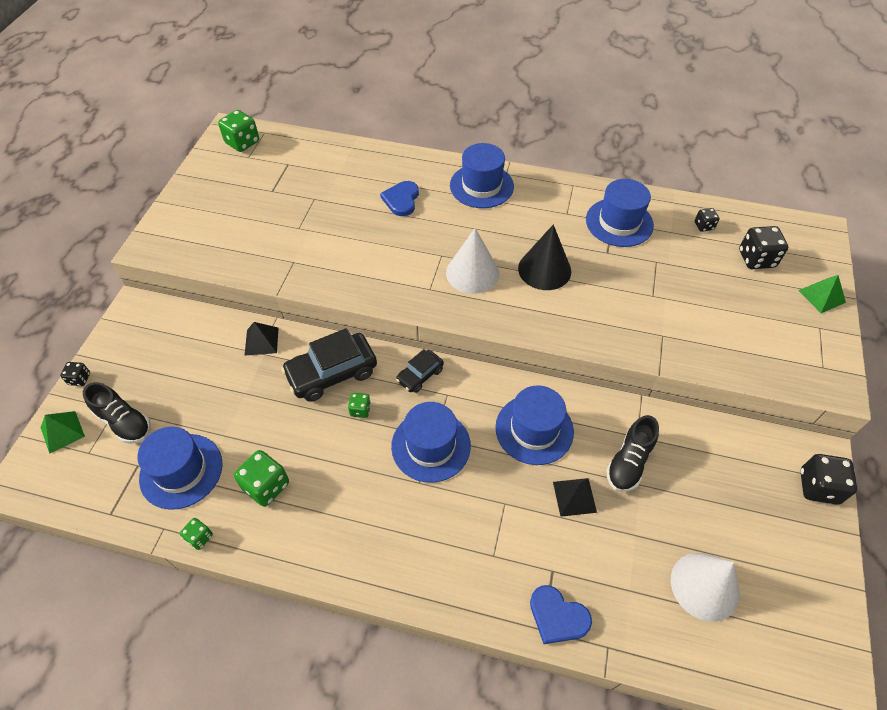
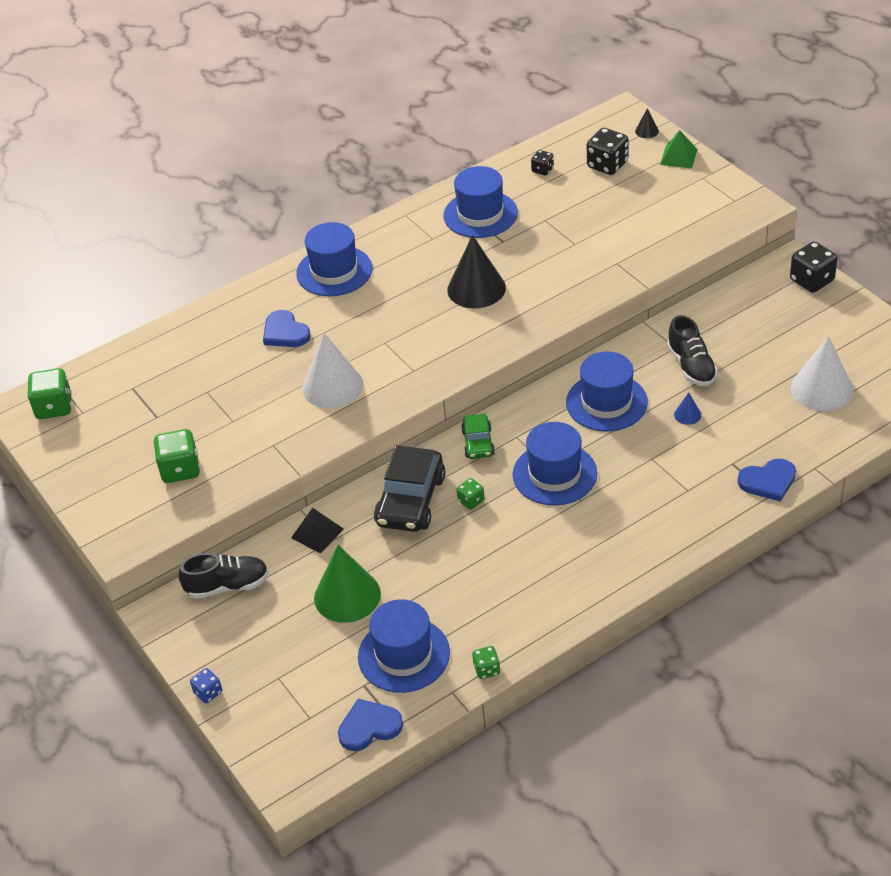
camera: 45 degrees left, 10 degrees down
(62, 432) = (262, 729): green pyramid -> none
(79, 379) = (208, 692): black dice -> blue dice
(99, 496) = (369, 727): none -> blue heart
(124, 422) = (302, 676): black shoe -> black shoe (227, 586)
(216, 397) = (347, 595): none -> green cone
(266, 486) = (481, 601): green dice -> green dice (180, 469)
(420, 375) = (478, 443): black car -> green car
(472, 273) = (427, 334): white cone -> white cone (332, 386)
(574, 497) = (687, 415): black pyramid -> blue cone
(822, 258) = (646, 131): none -> black cone

